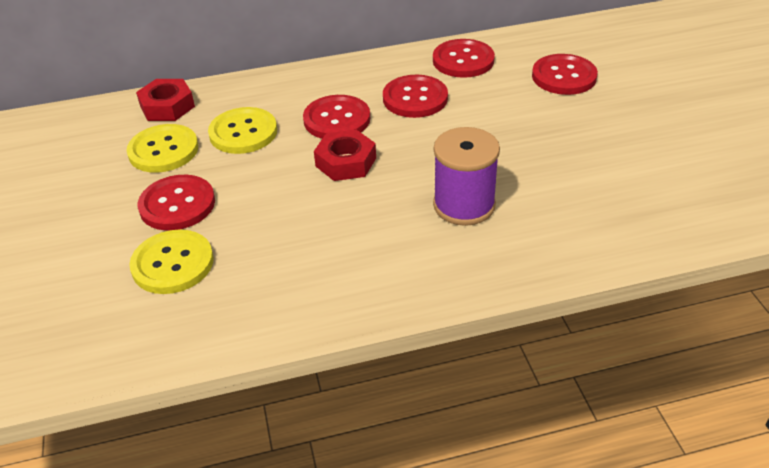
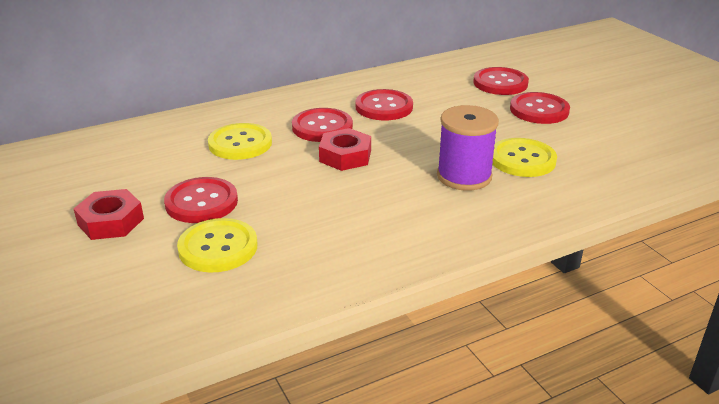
camera: 15 degrees left, 10 degrees down
(163, 150) = (169, 163): yellow button -> yellow button (522, 159)
(167, 106) = (158, 130): red nut -> red nut (111, 221)
(463, 60) = (412, 78): red button -> red button (539, 110)

